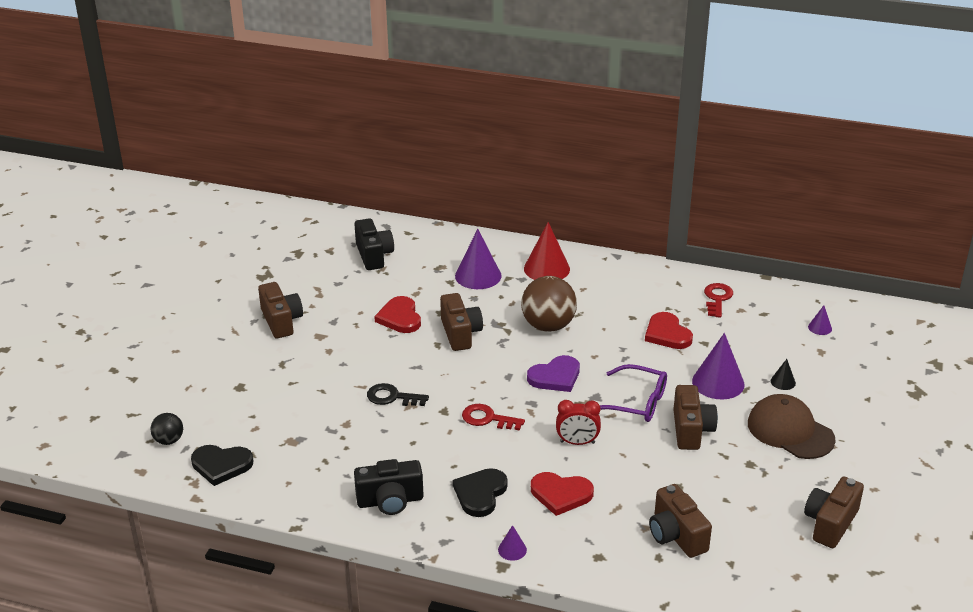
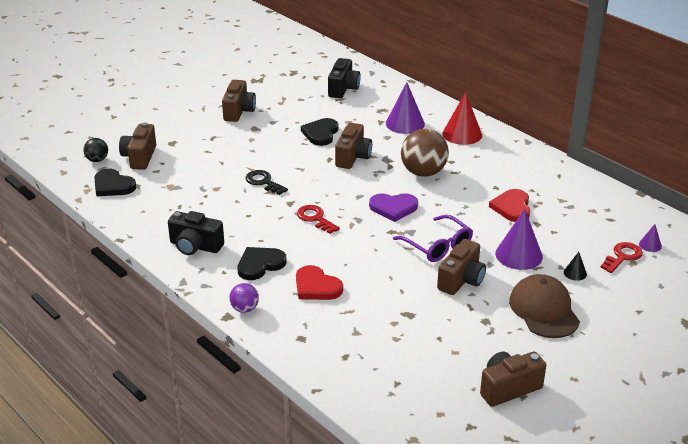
camera: 30 degrees right, 0 degrees up
(400, 317) = (321, 133): red heart -> black heart
(512, 550) = (245, 309): purple cone -> purple ball
(577, 442) = (364, 257): red clock -> none
(676, 535) = (374, 347): brown camera -> brown camera (140, 157)
(717, 298) = (580, 196): red key -> red key (622, 256)

